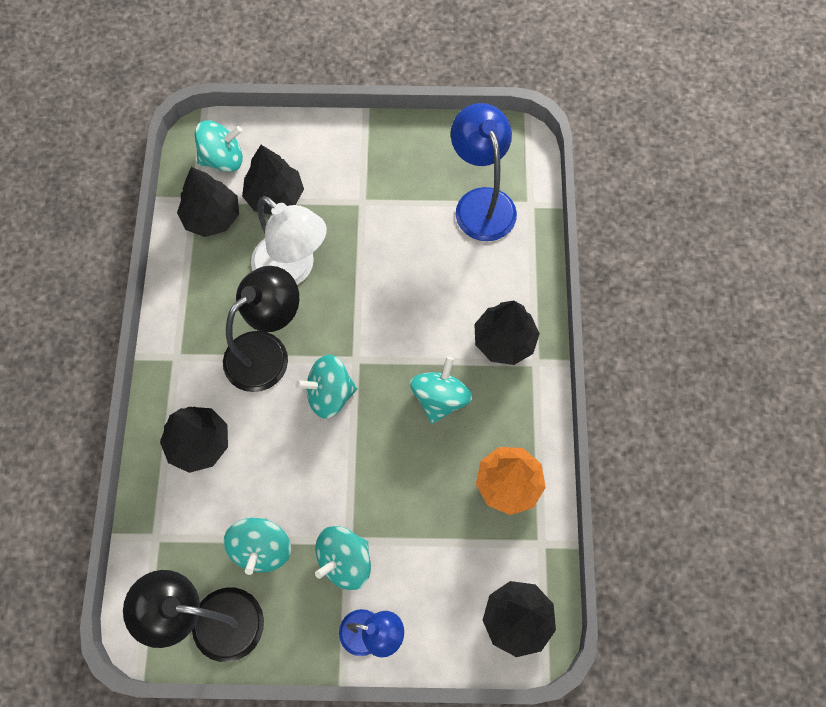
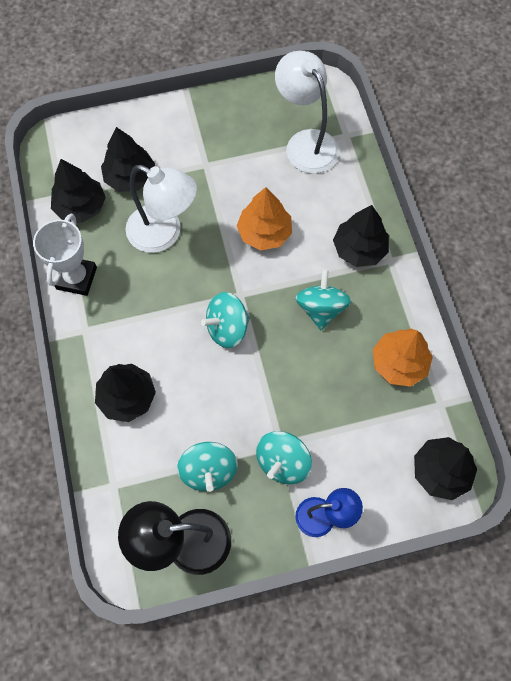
camera: 15 degrees left, 0 degrees up
(184, 296) = (76, 278): none -> white trophy
(223, 159) = (75, 156): turquoise spinning top -> none
(267, 352) = (163, 306): black lamp -> none
(403, 295) = (264, 232): none -> orange tree
(481, 202) = (305, 143): blue lamp -> white lamp

